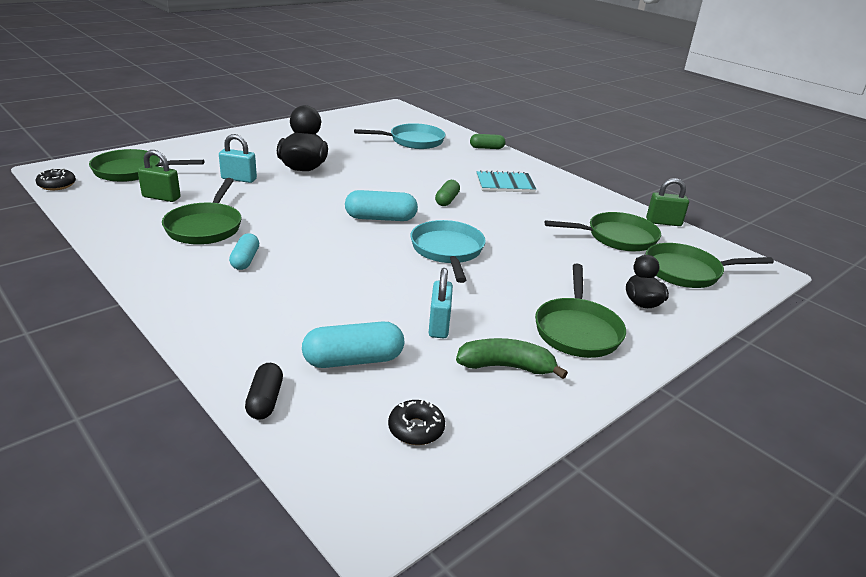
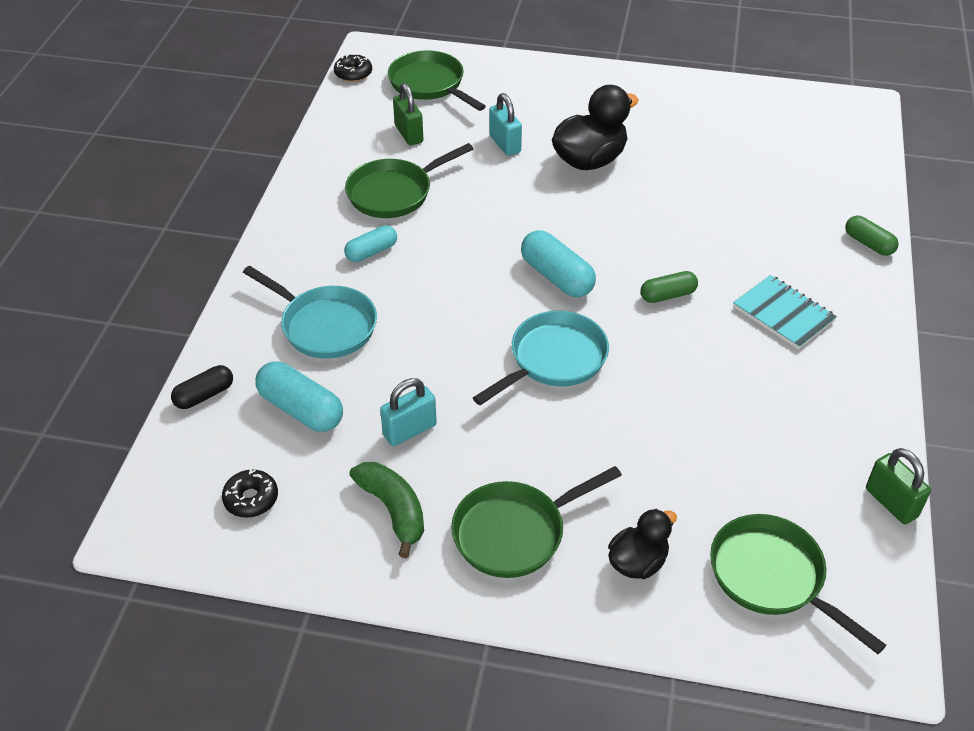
camera: 55 degrees right, 15 degrees up
(413, 141) = (785, 181): turquoise pan -> turquoise pan (324, 326)
(617, 237) = (777, 476): green pan -> none

